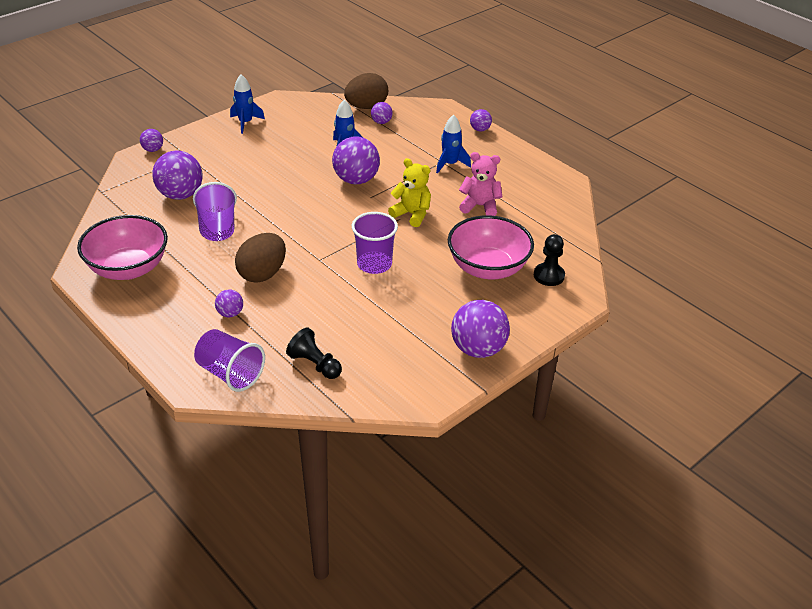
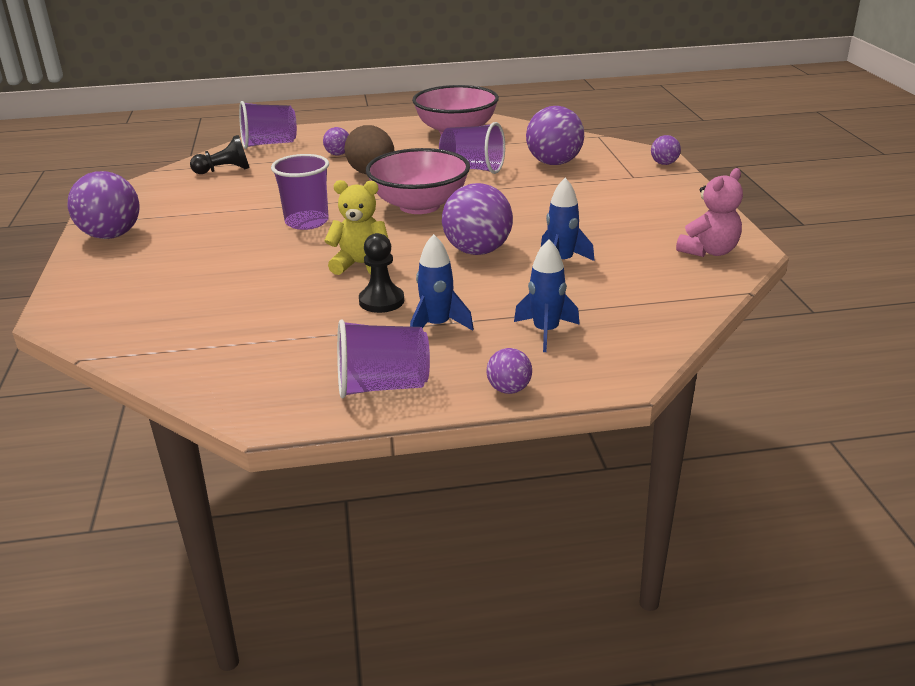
camera: 125 degrees right, 10 degrees down
(245, 123) = (691, 217): blue rocket -> blue rocket (546, 332)
(366, 107) = (675, 308): brown egg -> none
(381, 122) = (614, 307): purple ball -> none
(412, 214) = (361, 264): yellow teddy bear -> yellow teddy bear turned 150 degrees counterclockwise
(480, 206) = (313, 314): pink teddy bear -> pink teddy bear (709, 251)
(488, 268) = (200, 278): pink bowl -> pink bowl (419, 206)
(513, 160) = (382, 386): none -> purple cup
(549, 275) = (123, 311): black pawn -> black pawn (381, 301)

